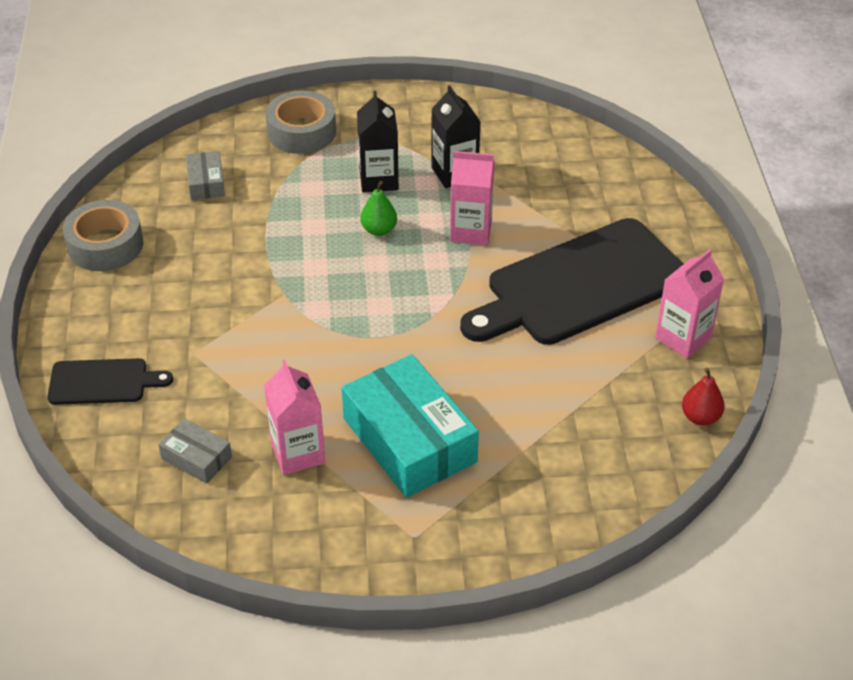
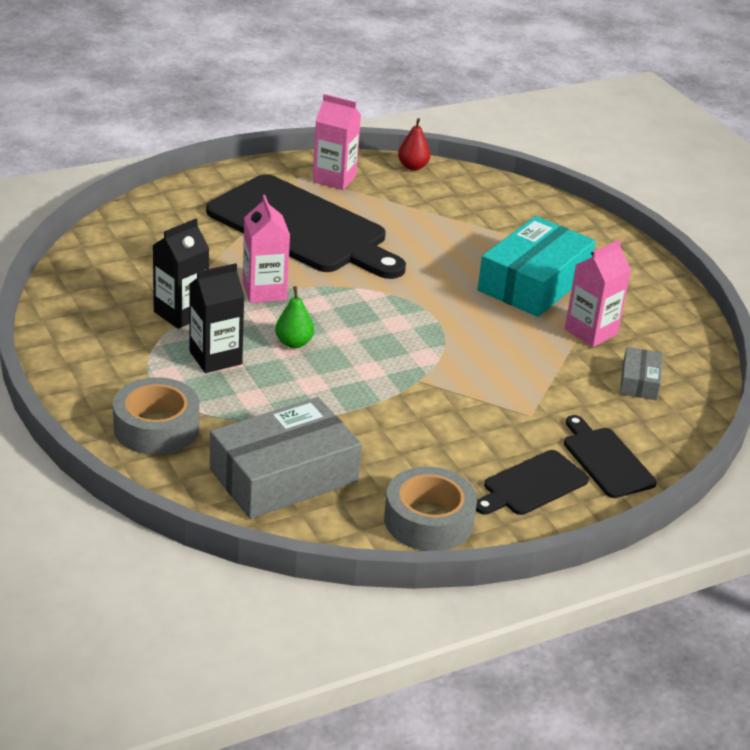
camera: 115 degrees left, 10 degrees down
(104, 320) = (532, 485): none -> black cutting board
(206, 183) = (284, 475): grey box -> grey box, size x2.09

